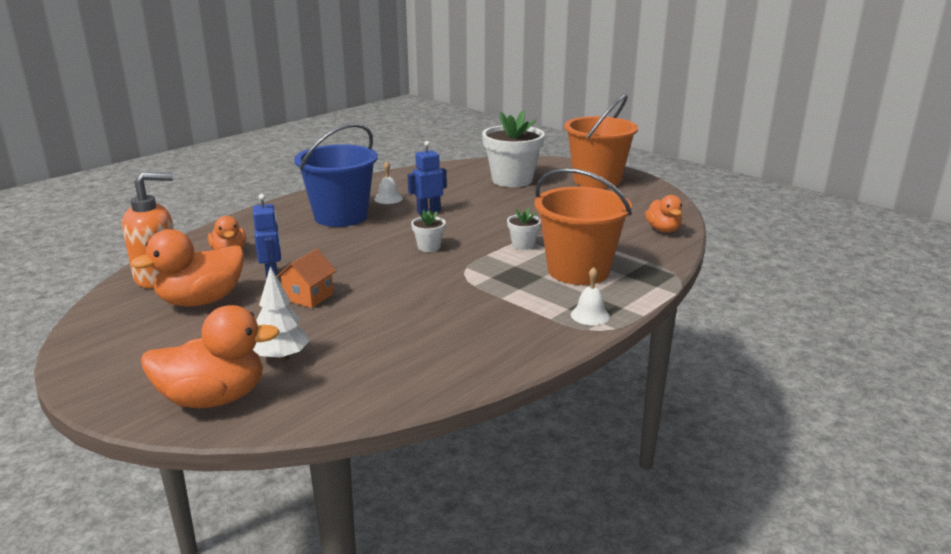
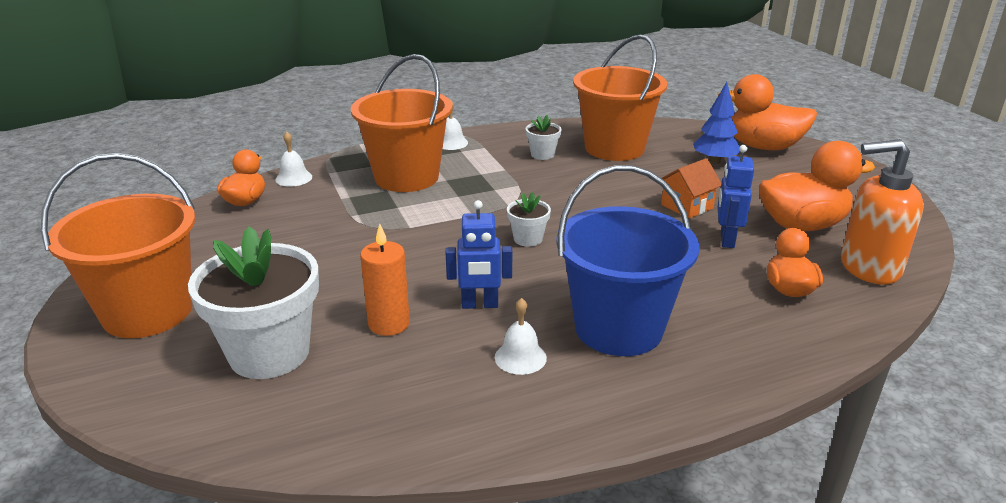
camera: 155 degrees left, 5 degrees up
(282, 358) = (714, 161): white tree -> blue tree
(406, 350) = (614, 148): none -> orange bucket
(469, 197) = (389, 324): none -> orange candle
(523, 245) = (420, 217): white flower pot -> white flower pot (542, 154)
(666, 251) = (293, 178): none -> white bell

